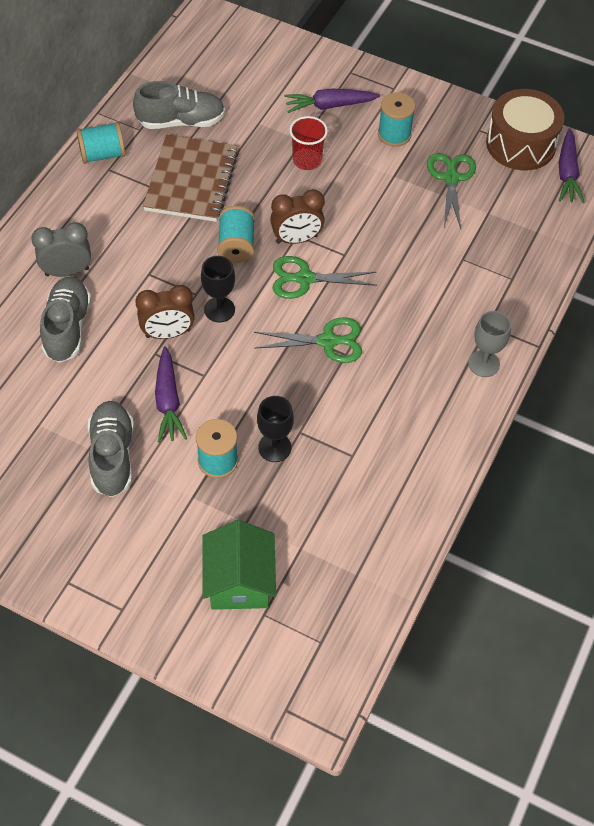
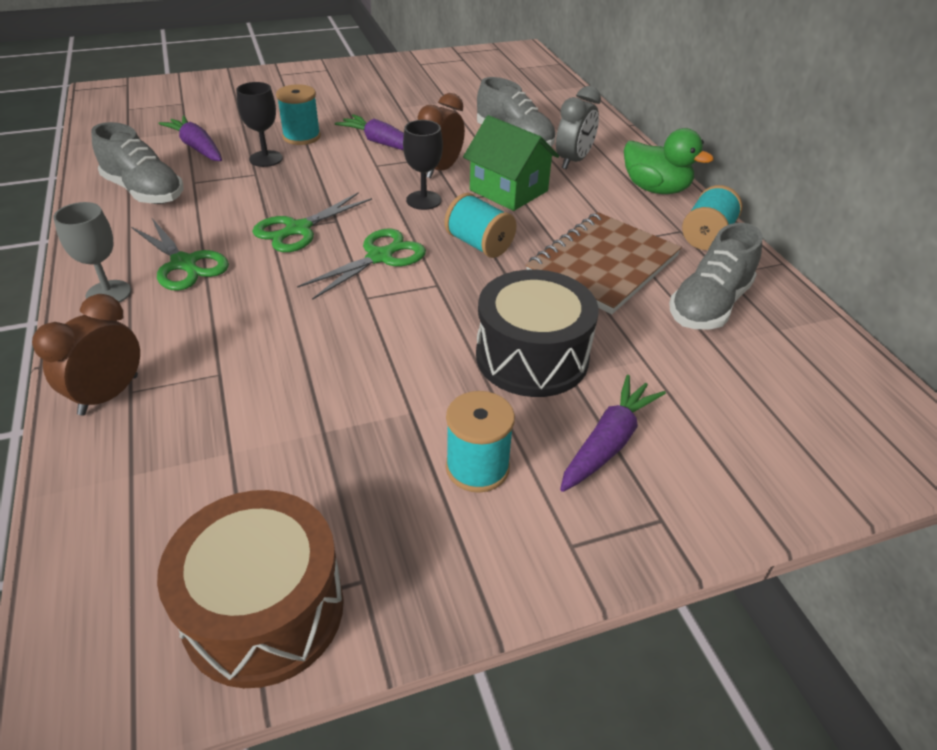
camera: 135 degrees right, 15 degrees down
(62, 207) = (655, 189): none -> green duck
(112, 456) = (379, 110): grey shoe -> grey shoe (144, 191)
(191, 181) = (602, 265): brown notebook -> brown notebook turned 75 degrees clockwise
(239, 581) = (216, 106): green house -> green house (508, 190)
(296, 239) = (432, 281): brown clock -> brown clock (109, 395)
(307, 160) = (532, 357): red cup -> black drum
(451, 178) = (330, 463): green scissors -> green scissors (184, 264)
(567, 173) = (133, 617): purple carrot -> purple carrot (197, 148)

